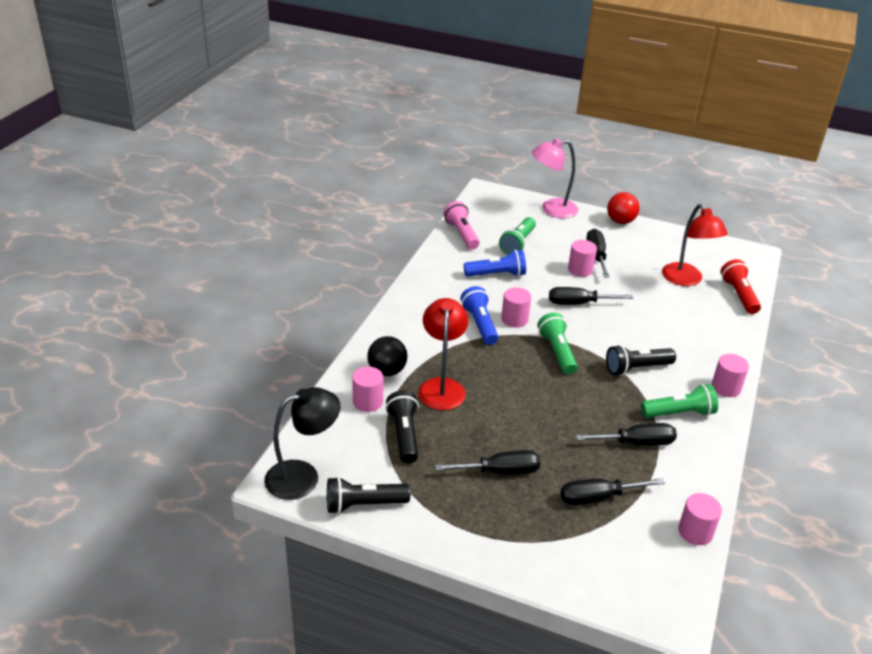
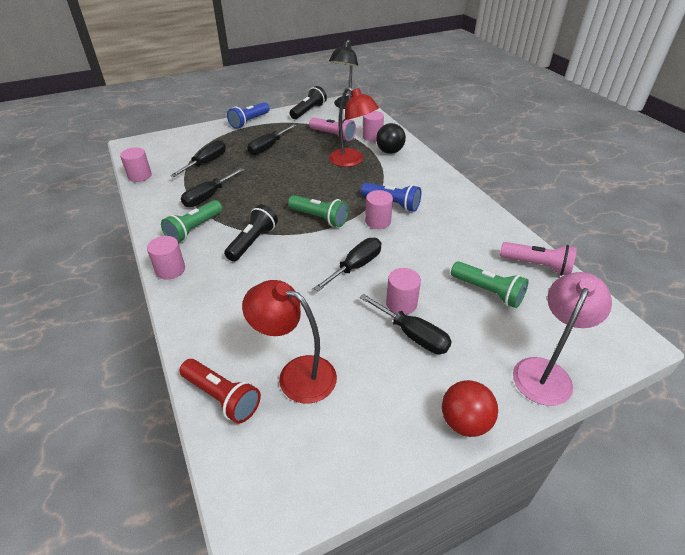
camera: 135 degrees right, 5 degrees up
(404, 435) = (333, 135): black flashlight -> pink flashlight
(497, 274) = (447, 247): blue flashlight -> blue flashlight (249, 122)
(518, 243) = (488, 292): green flashlight -> green flashlight turned 150 degrees clockwise

